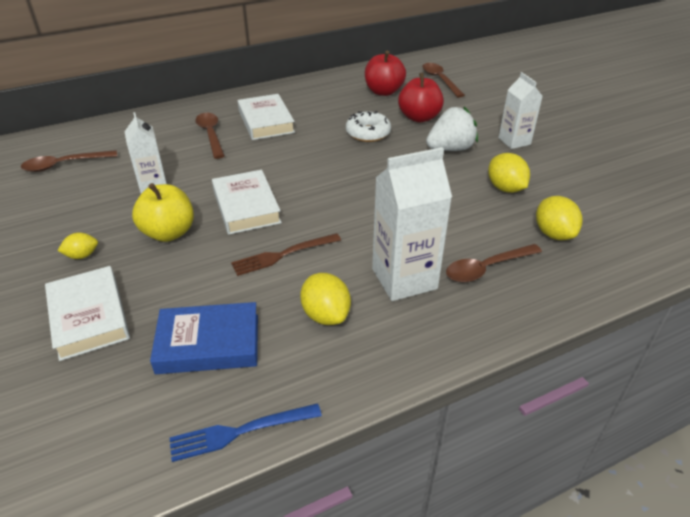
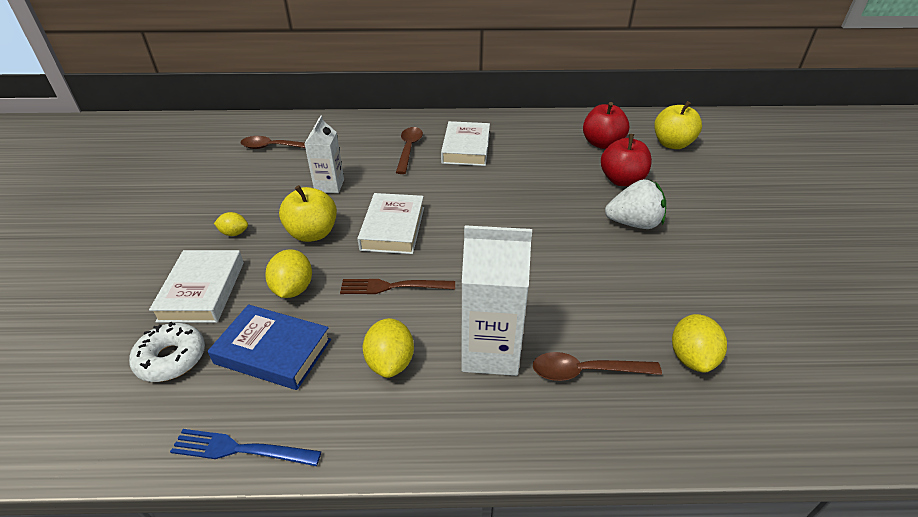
camera: 25 degrees right, 0 degrees up
(368, 133) = (556, 184): white donut -> white donut (171, 358)
(440, 80) = (672, 144): brown spoon -> yellow apple
(505, 188) = (668, 286): yellow lemon -> yellow lemon (293, 289)
(514, 141) = (714, 234): white carton -> none

